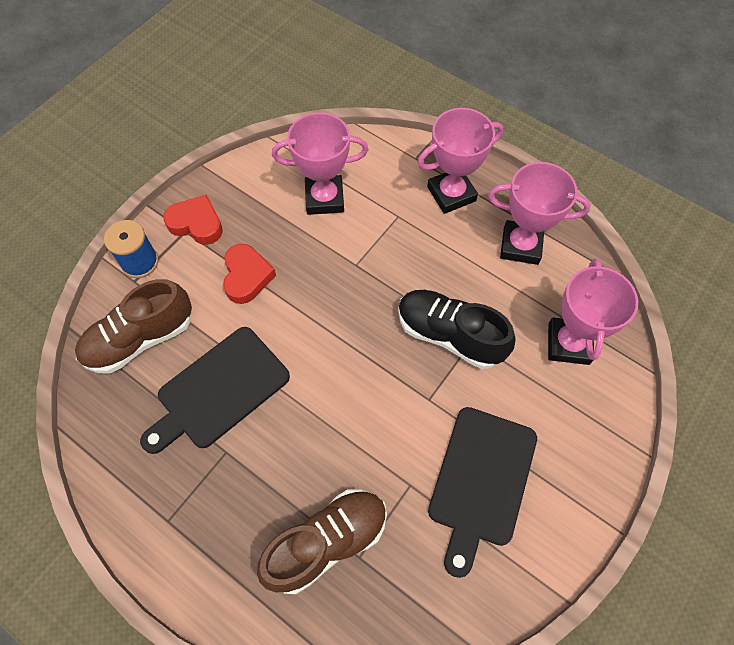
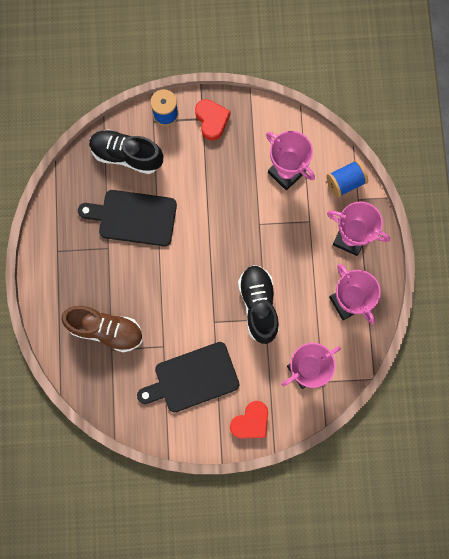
camera: 50 degrees right, 15 degrees up
(140, 339) = (127, 155): brown shoe -> black shoe
(247, 276) = (204, 175): red heart -> red heart (250, 422)
(387, 156) = (345, 182): none -> blue spool

